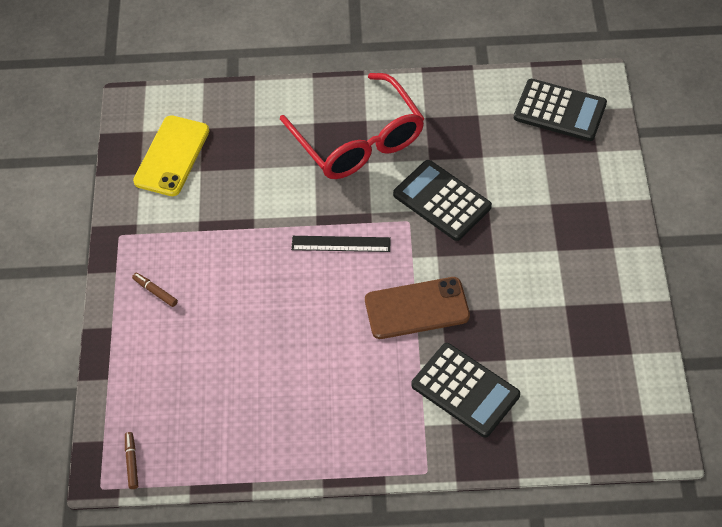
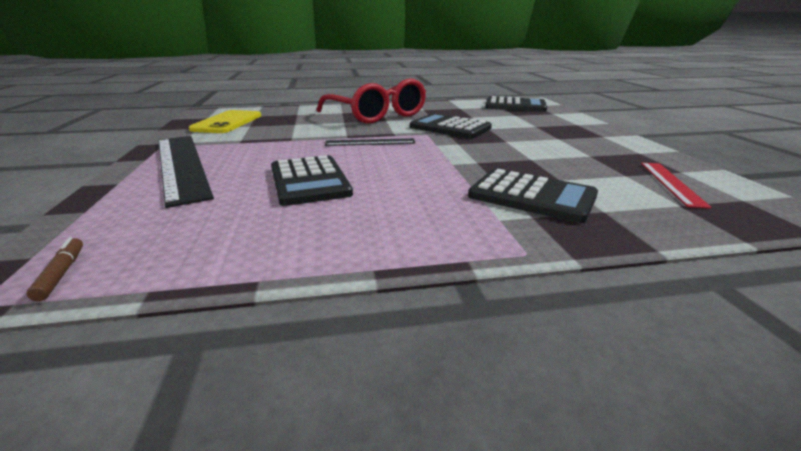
camera: 10 degrees left, 30 degrees down
(155, 292) = (181, 165): brown marker -> black ruler
(278, 340) = (309, 181): none -> black calculator
(417, 308) = (452, 162): brown phone -> none
(603, 378) = (671, 183): none -> red ruler

